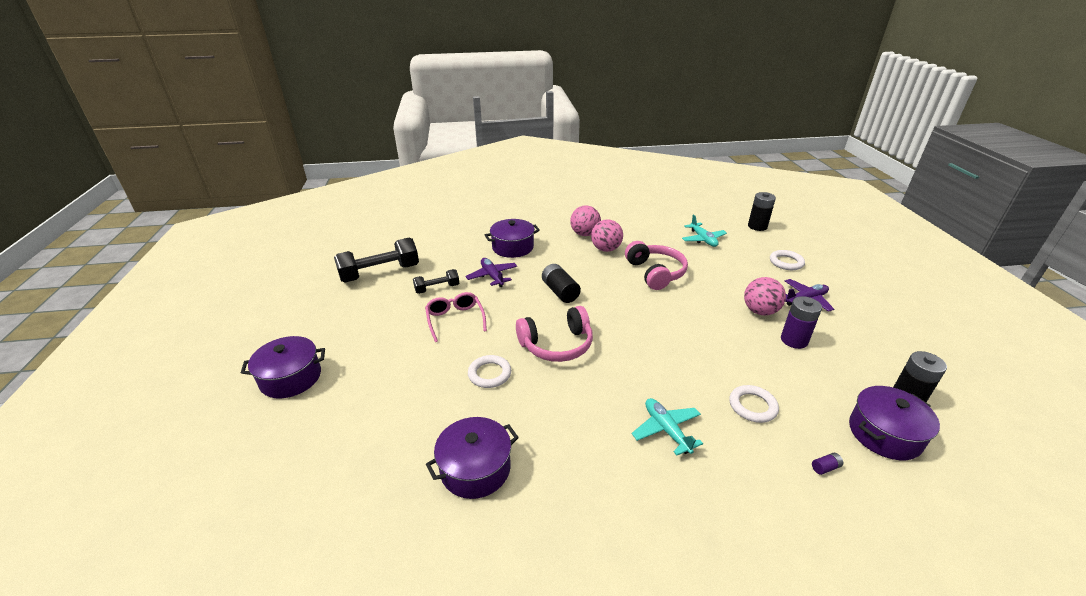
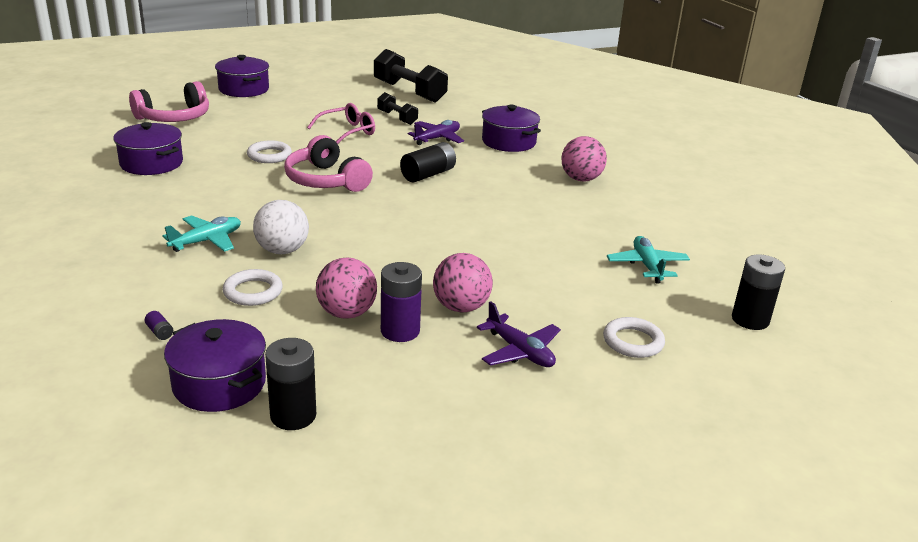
camera: 70 degrees right, 5 degrees down
(606, 249) = (551, 194): pink ball -> pink ball (347, 313)
(655, 273) = (513, 229): pink headphones -> pink headphones (174, 118)
(684, 383) = (282, 250): none -> white ball
(703, 239) = (647, 266): turquoise plane -> turquoise plane turned 120 degrees clockwise

